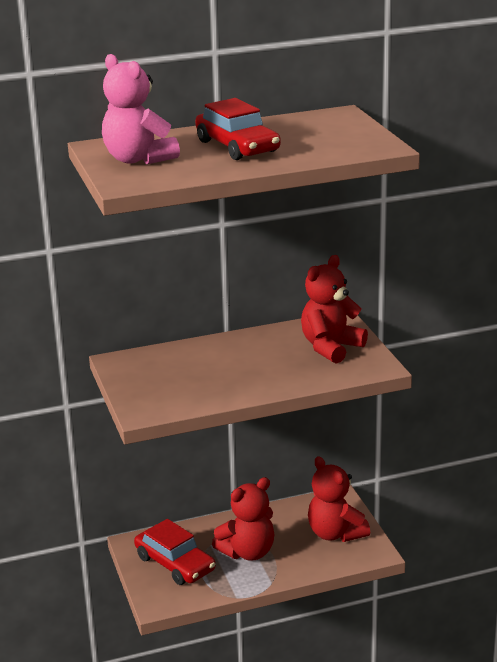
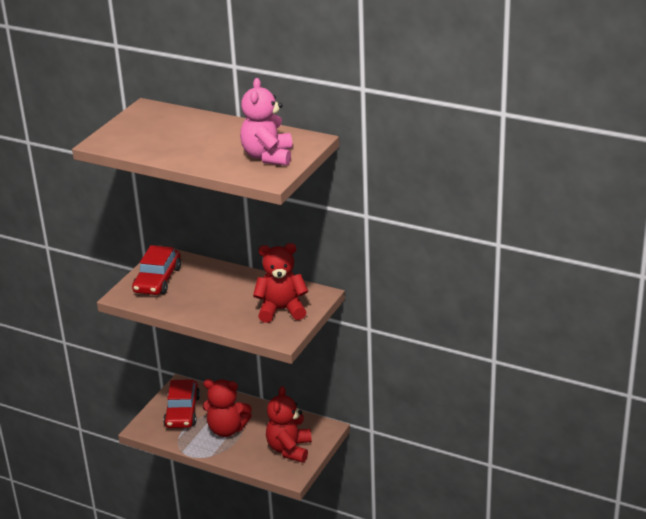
camera: 45 degrees right, 5 degrees up
(138, 159) = (141, 127): pink teddy bear -> pink teddy bear (268, 156)
(237, 146) = (203, 141): red car -> red car (157, 280)

